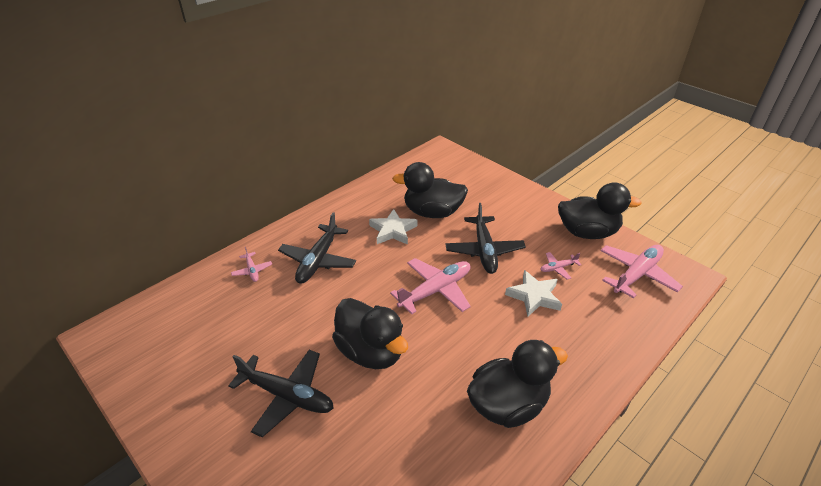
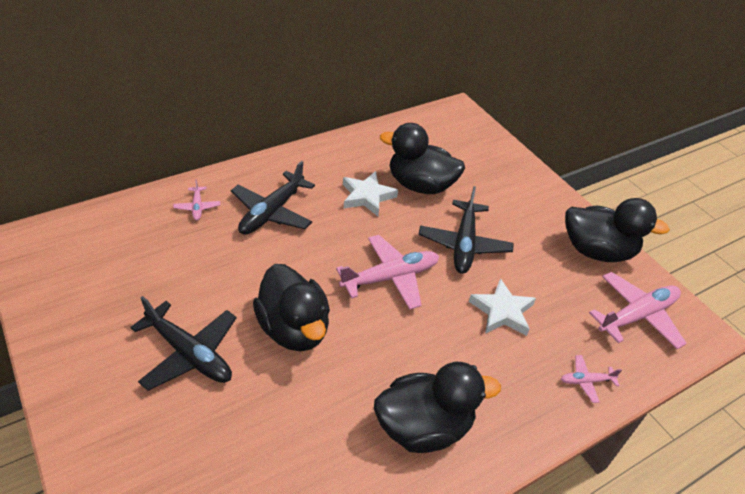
camera: 10 degrees right, 5 degrees up
(558, 268) = (543, 285): pink plane -> pink plane (586, 381)

